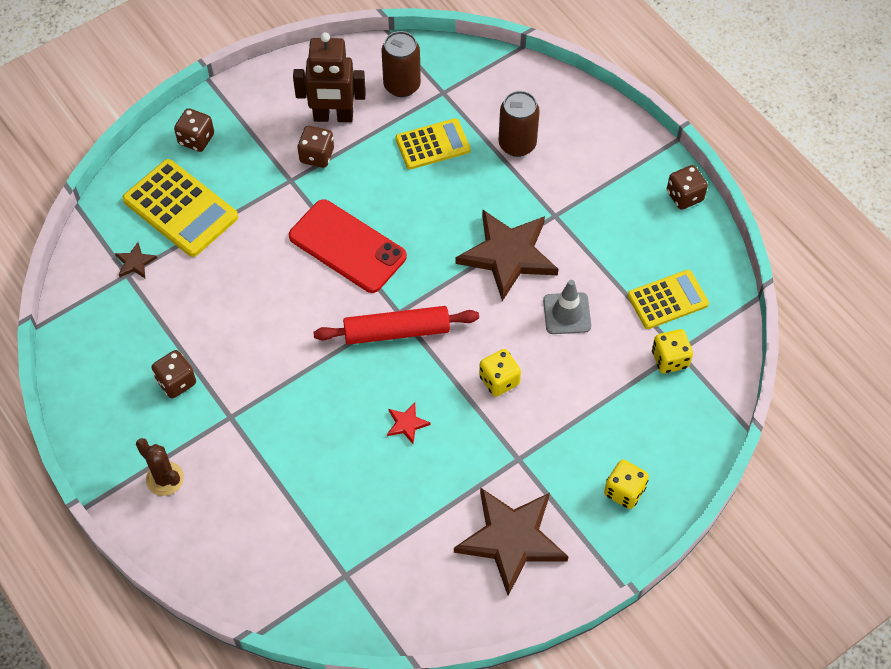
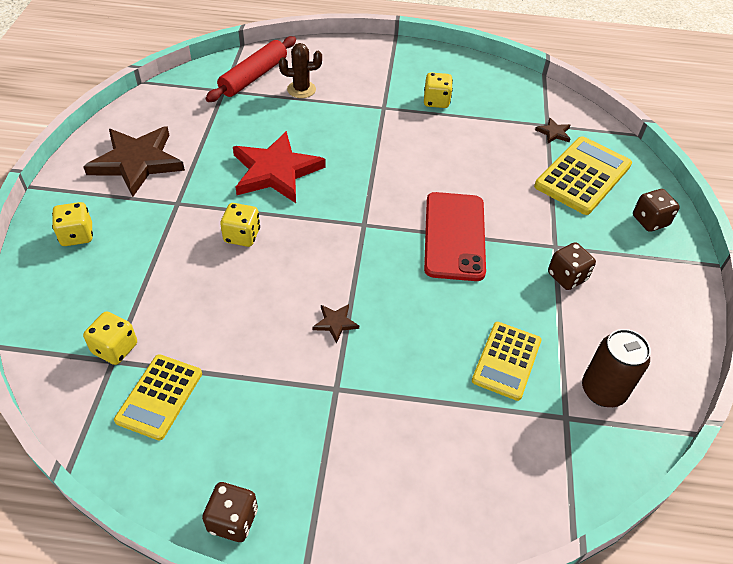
camera: 130 degrees right, 10 degrees down
(165, 478) = (375, 65): brown cactus -> brown cactus (301, 89)
(176, 382) = (436, 101): brown dice -> yellow dice
(180, 209) = (583, 176): yellow calculator -> yellow calculator turned 135 degrees clockwise
(333, 117) = (604, 315): brown robot -> none
(347, 246) = (454, 236): red phone -> red phone turned 75 degrees counterclockwise
(397, 332) = (349, 212): red rolling pin -> red rolling pin (253, 76)
(407, 424) = (275, 171): red star -> red star, size x2.43
(508, 255) = (335, 323): brown star -> brown star, size x0.41
(517, 144) = (444, 426): brown can -> none
(567, 313) = (239, 317): grey traffic cone -> none

